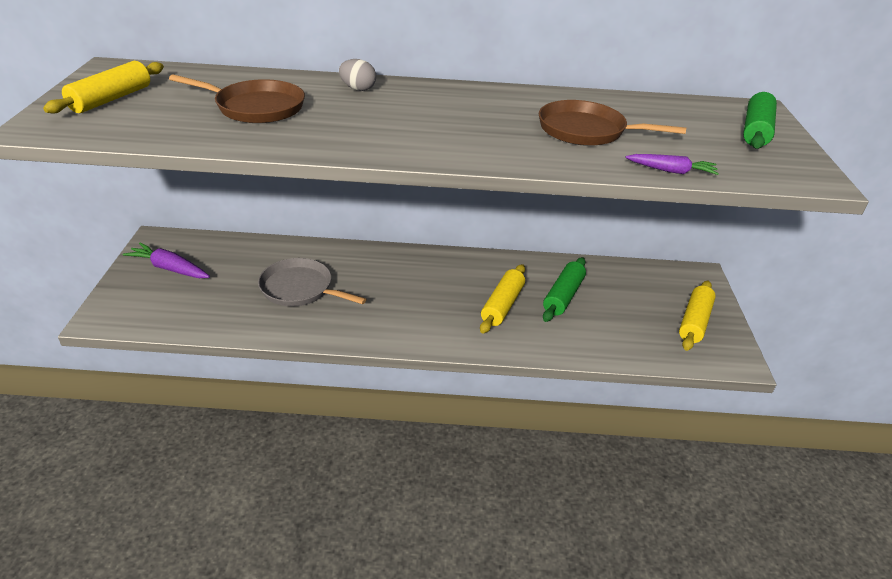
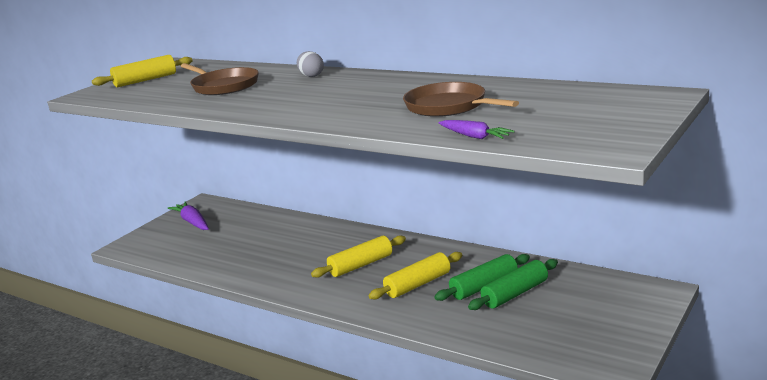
camera: 35 degrees right, 15 degrees down
(300, 288) = (267, 247): grey pan -> none
(694, 322) = (602, 330): yellow rolling pin -> yellow rolling pin (361, 265)
(756, 131) = (624, 112): green rolling pin -> green rolling pin (515, 294)

